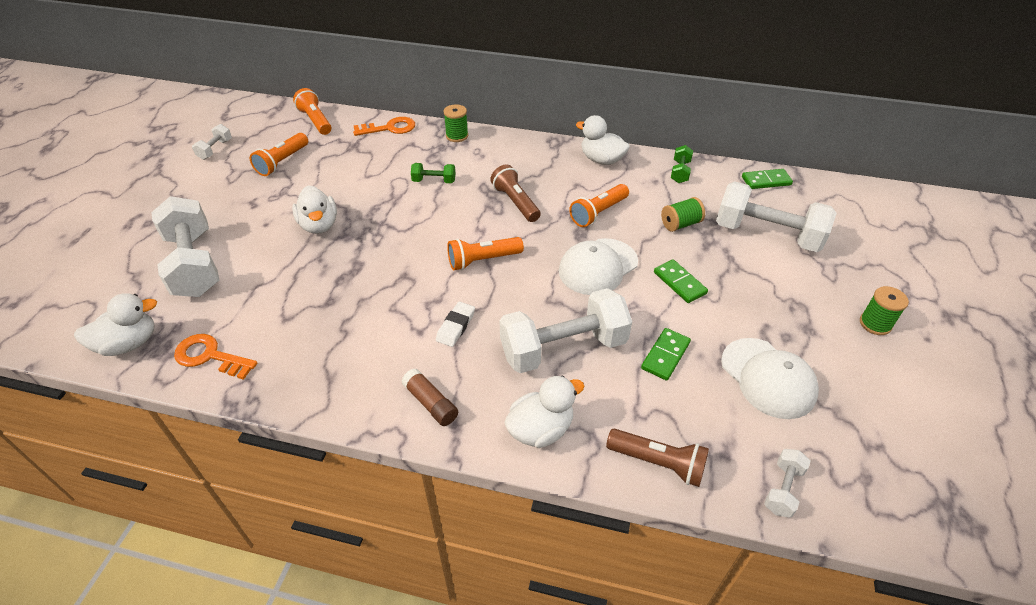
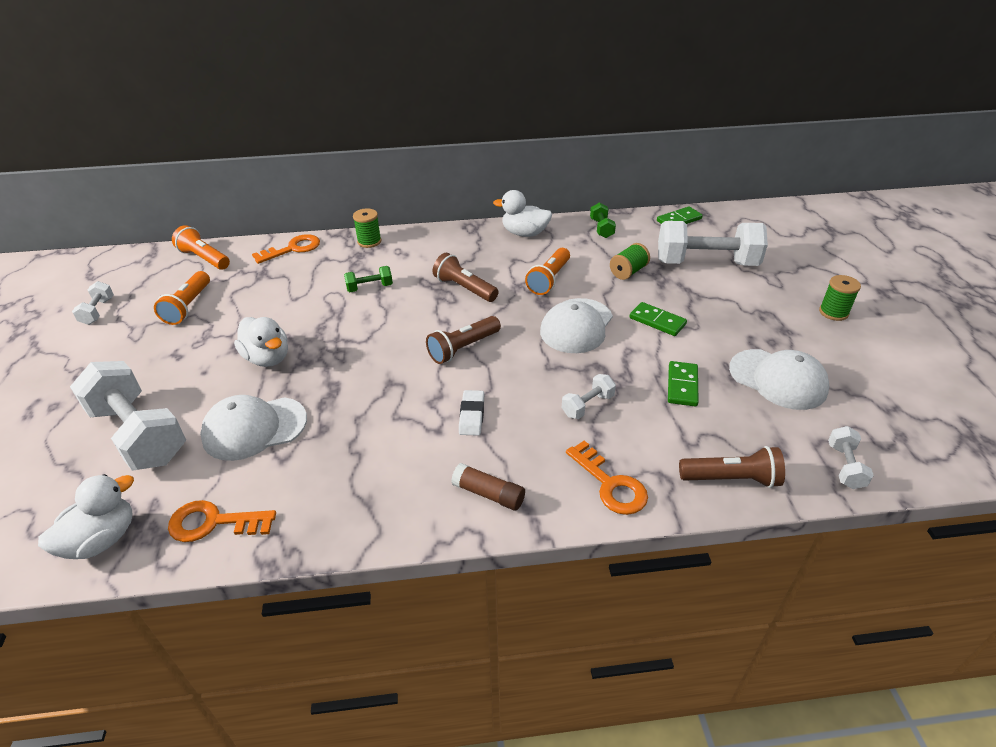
camera: 20 degrees left, 5 degrees down
(278, 285) = (254, 428): none -> white cap
(482, 260) = (463, 348): orange flashlight -> brown flashlight
(541, 429) = (610, 484): white duck -> orange key
(563, 348) = (587, 405): white dumbbell -> white dumbbell, size x0.45

